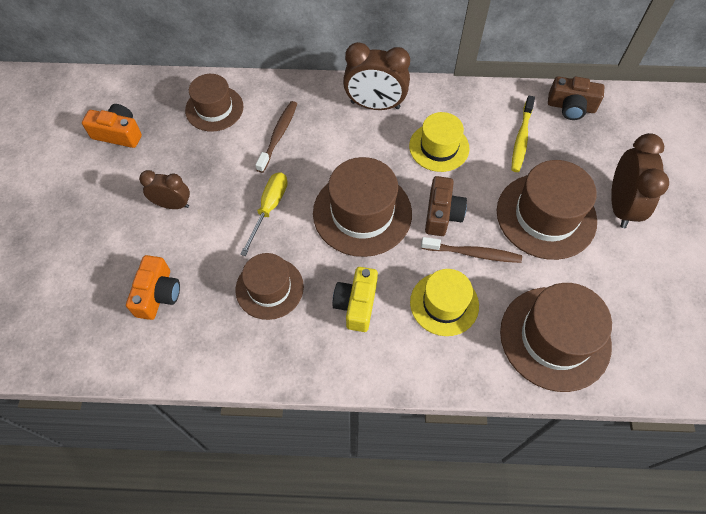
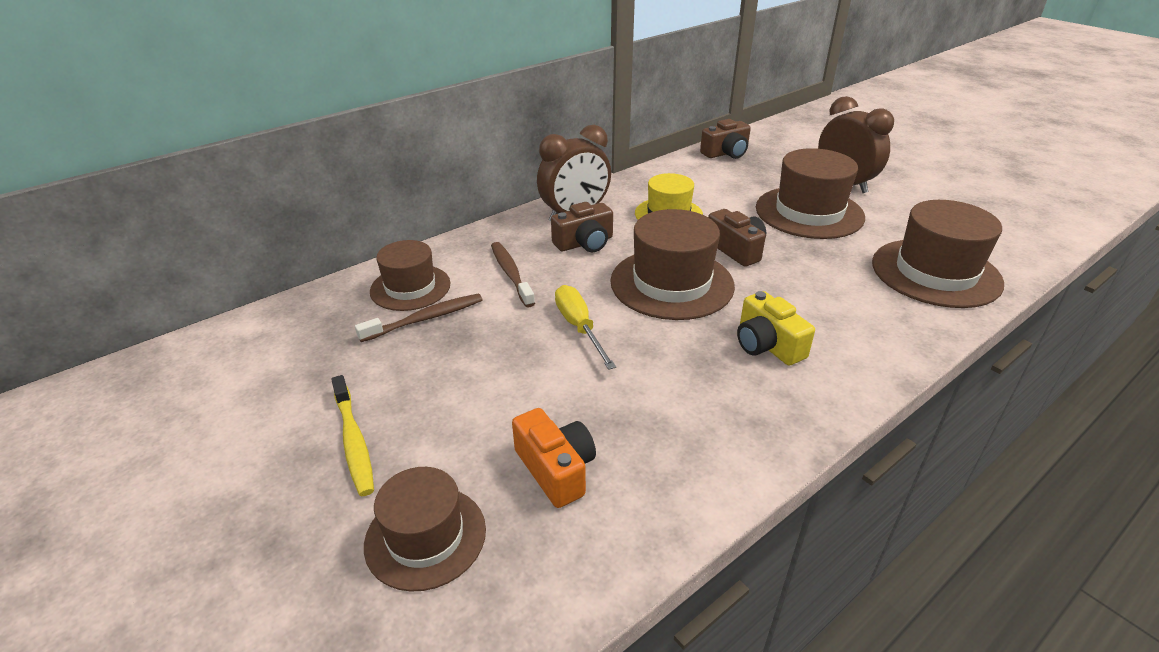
camera: 40 degrees left, 25 degrees down
(118, 134) = (309, 362): orange camera -> none
(173, 204) = (464, 382): brown clock -> none
(269, 288) = (671, 384): brown hat -> brown hat (425, 536)
(351, 138) = (584, 243): none -> brown camera
(444, 304) = (831, 301): yellow hat -> none
(473, 253) = (798, 259): brown toothbrush -> brown toothbrush (425, 319)
(521, 138) = (721, 182): yellow toothbrush -> yellow toothbrush (354, 441)

